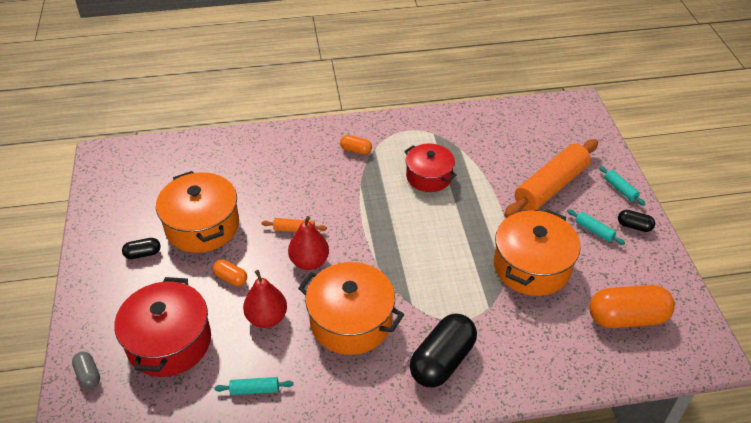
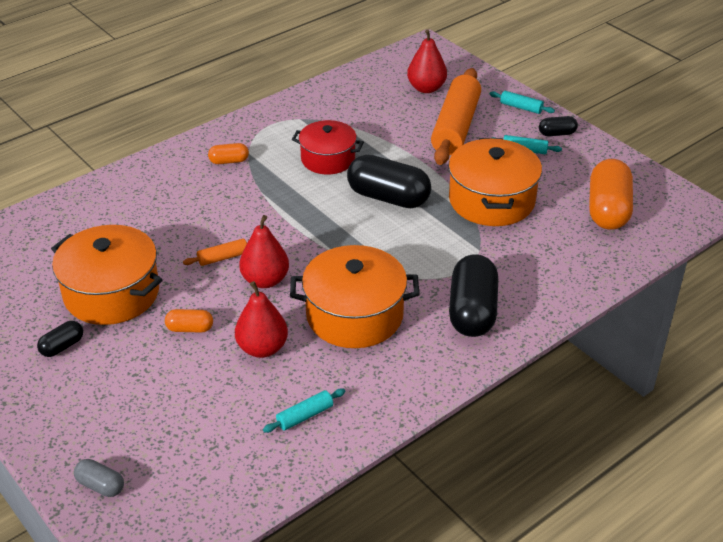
camera: 30 degrees left, 5 degrees down
(169, 342) = (170, 415): red pot -> none
(450, 229) = (388, 197): none -> black capsule
(552, 142) = (426, 88): none -> red pear
(627, 318) = (608, 210): orange capsule -> orange capsule turned 45 degrees counterclockwise

